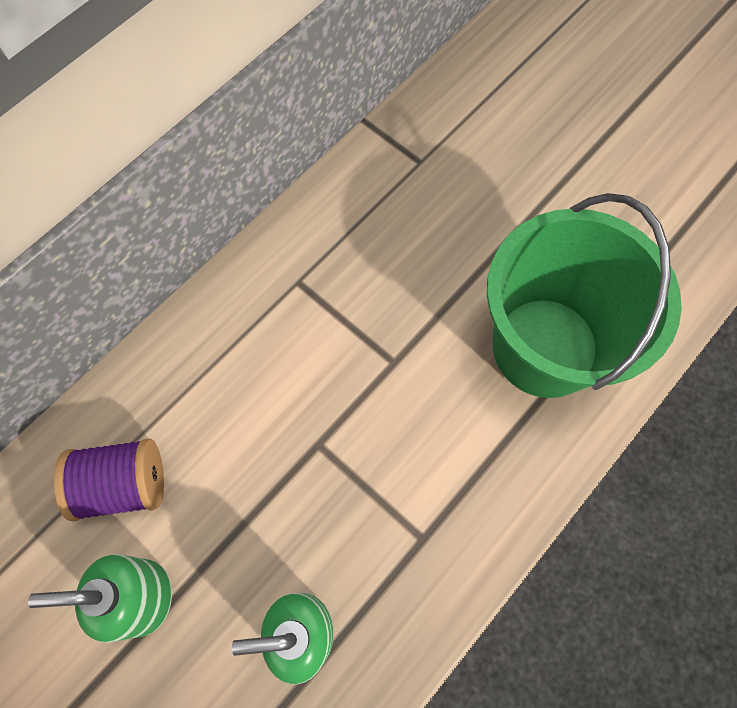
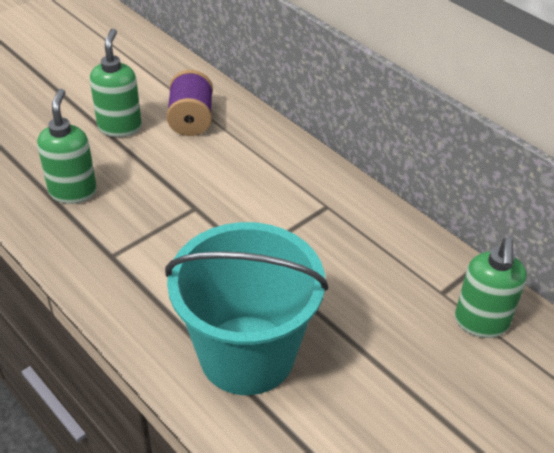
camera: 95 degrees right, 25 degrees down
(455, 129) = (481, 323): none -> green soap dispenser
(545, 347) = (247, 355): green bucket -> turquoise bucket

